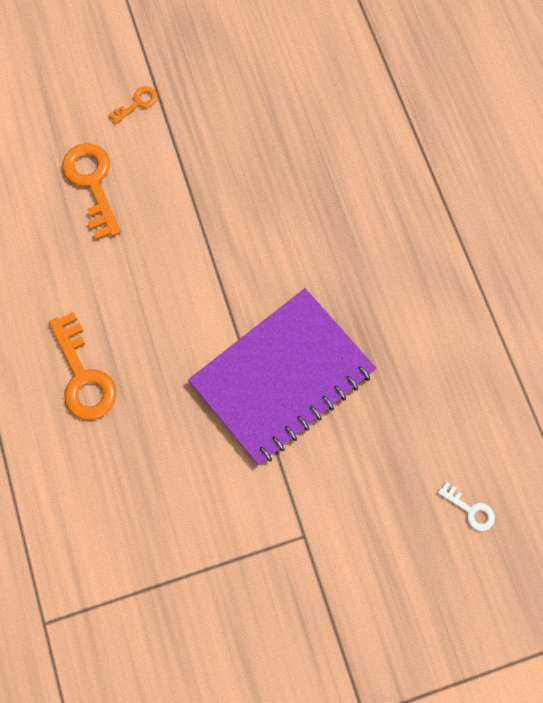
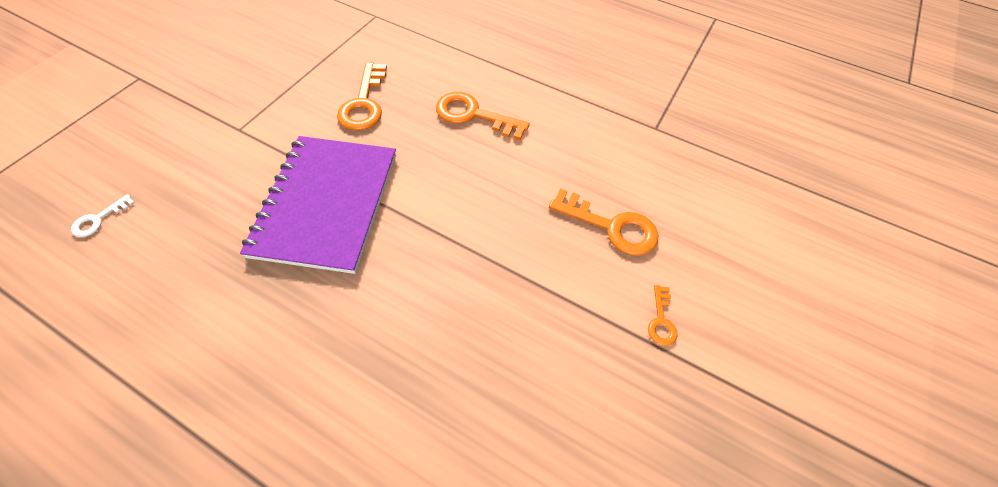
camera: 135 degrees right, 15 degrees down
(166, 477) = (364, 103): none -> orange key
(470, 509) = (99, 219): white key -> white key turned 45 degrees counterclockwise

